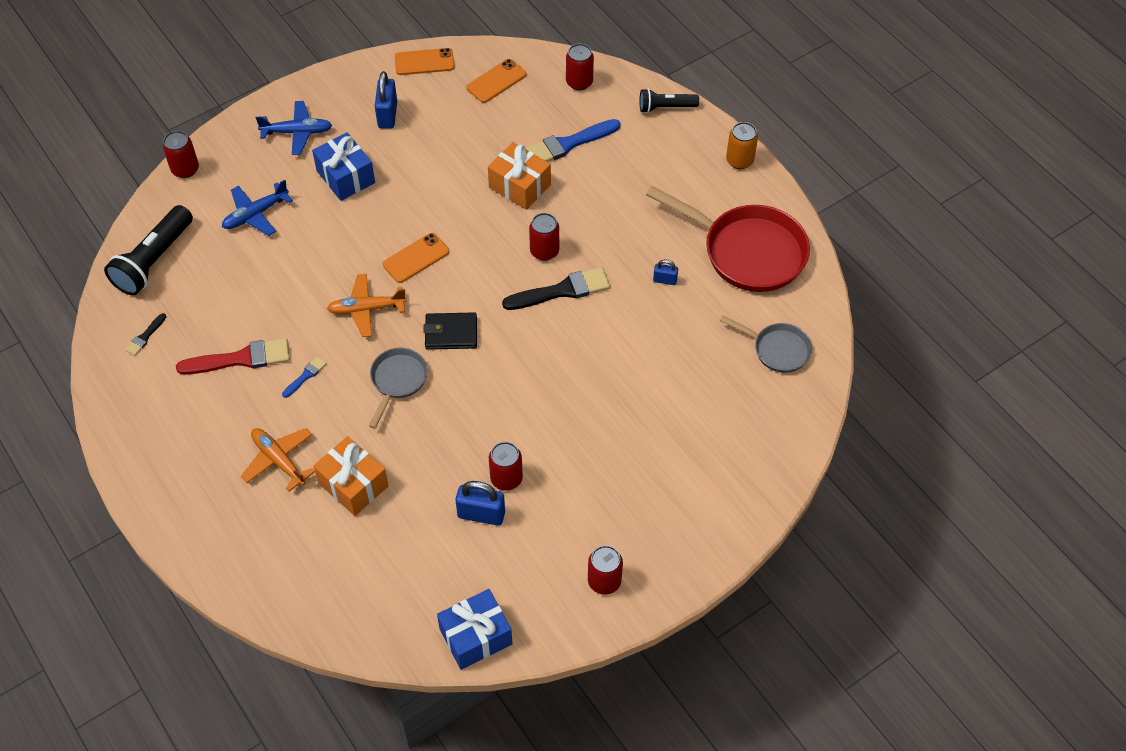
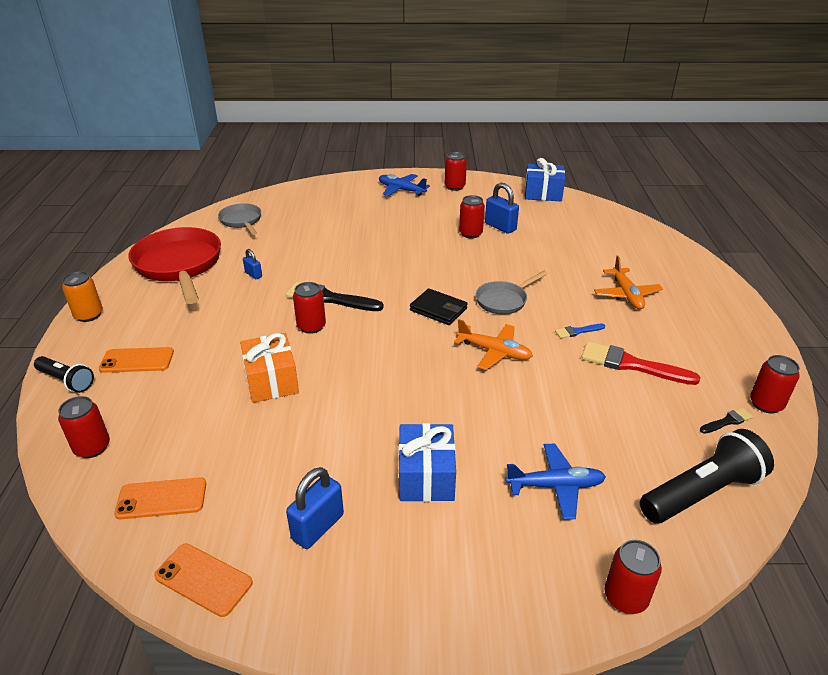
camera: 145 degrees left, 20 degrees down
(115, 373) = (766, 404): none -> red can
(297, 132) = (443, 568): blue plane -> blue plane (401, 190)
(353, 485) = (576, 265): orange gift -> none
(416, 258) = (420, 369): orange phone -> orange phone (137, 360)
(568, 144) = (186, 394): blue brush -> none

